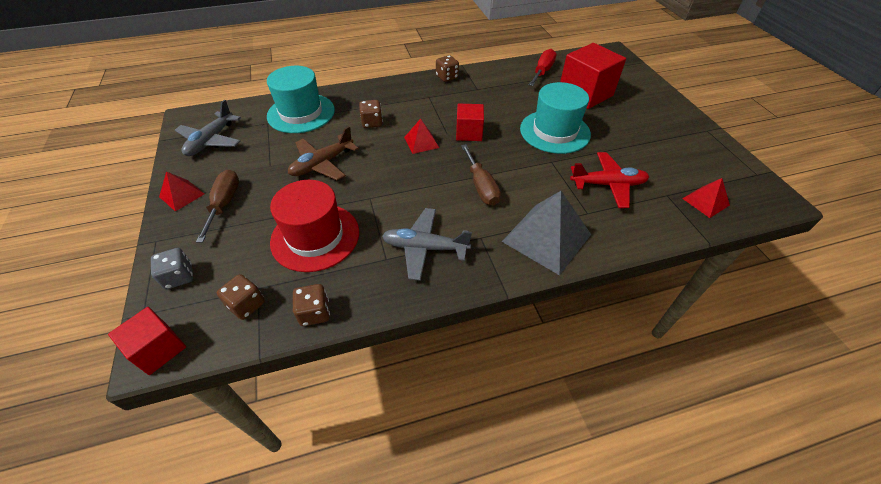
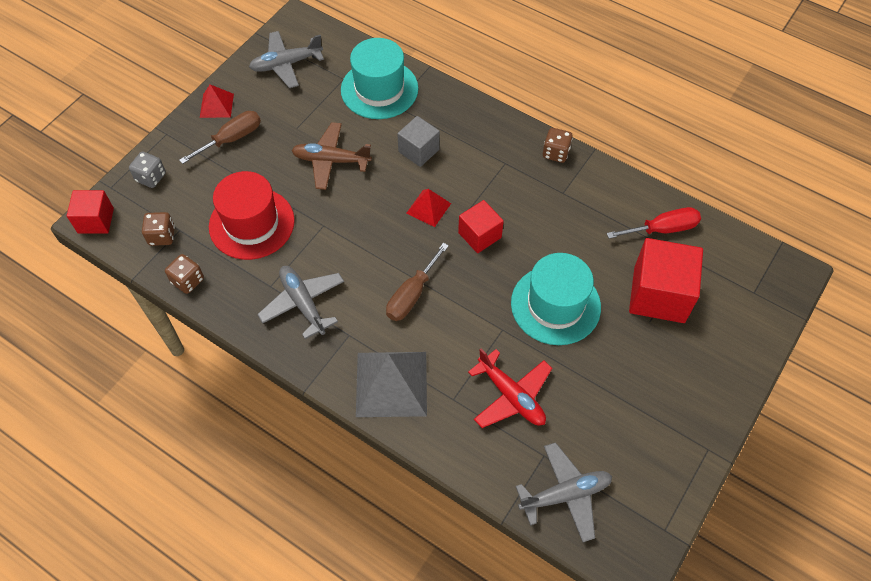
camera: 50 degrees right, 10 degrees up
(372, 123) = (419, 150): brown dice -> grey cube
(705, 201) = (565, 494): red pyramid -> grey plane

